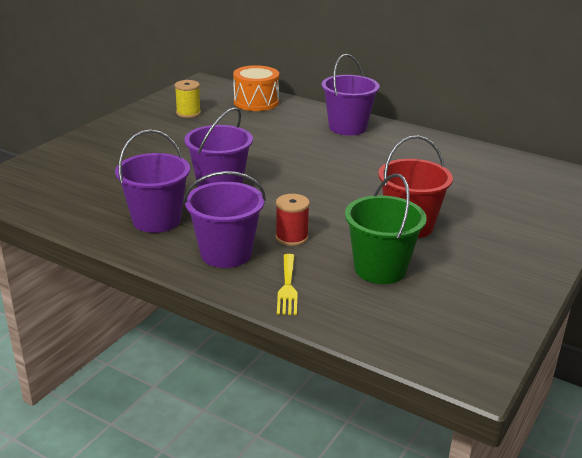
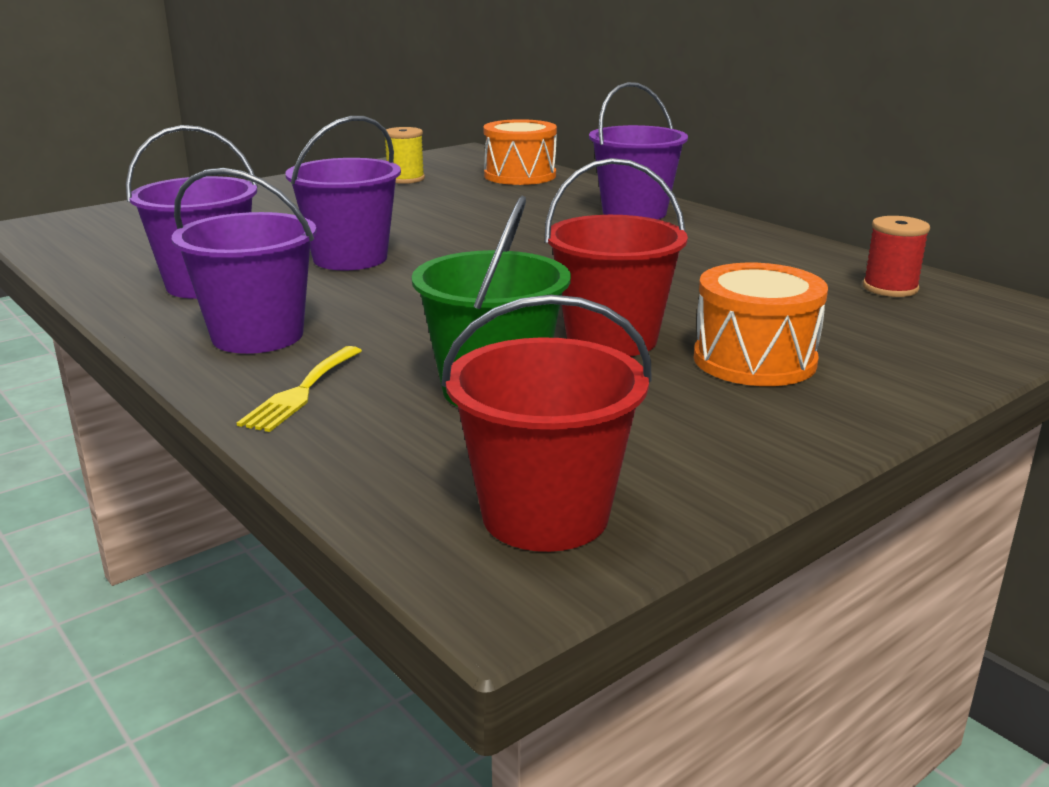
camera: 20 degrees right, 5 degrees down
(291, 237) = (388, 329): red spool -> red spool (890, 288)
(462, 335) = (545, 515): none -> red bucket
(484, 228) = (754, 360): none -> orange drum

